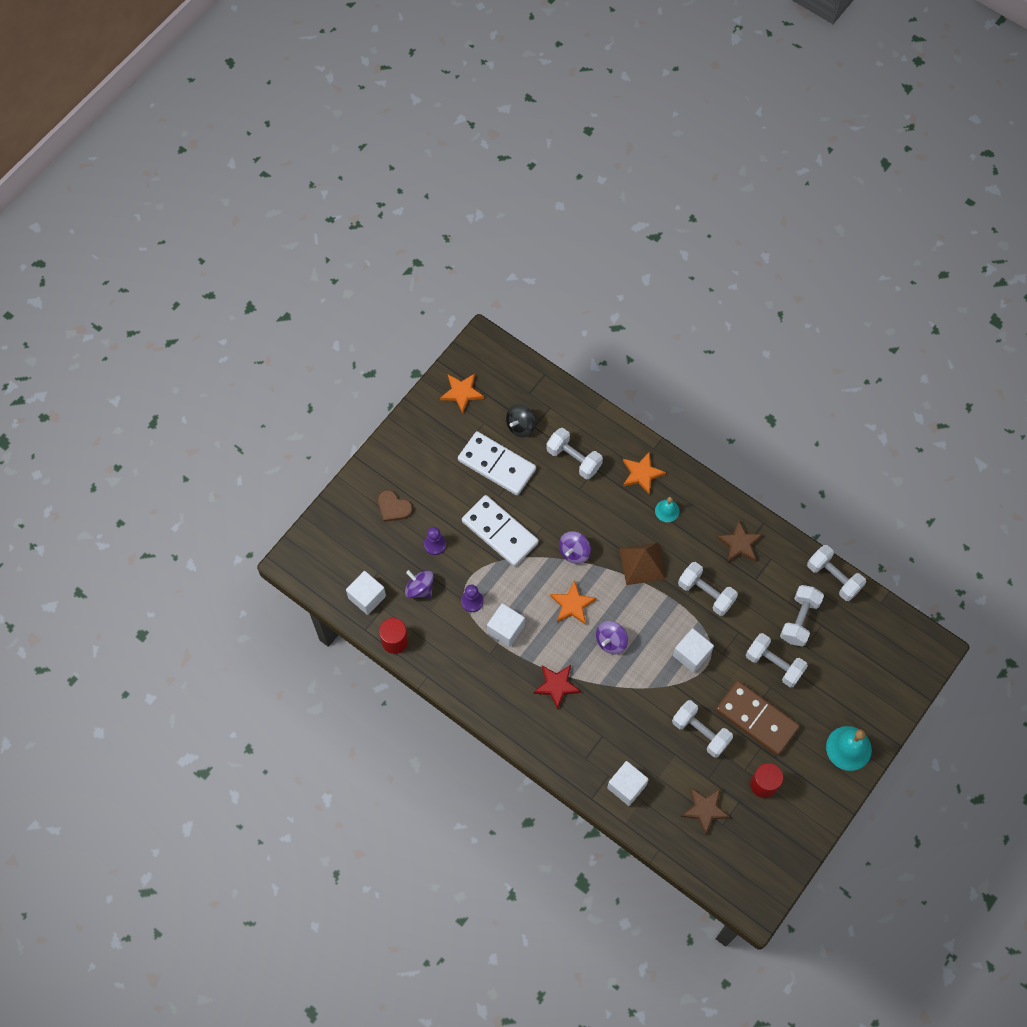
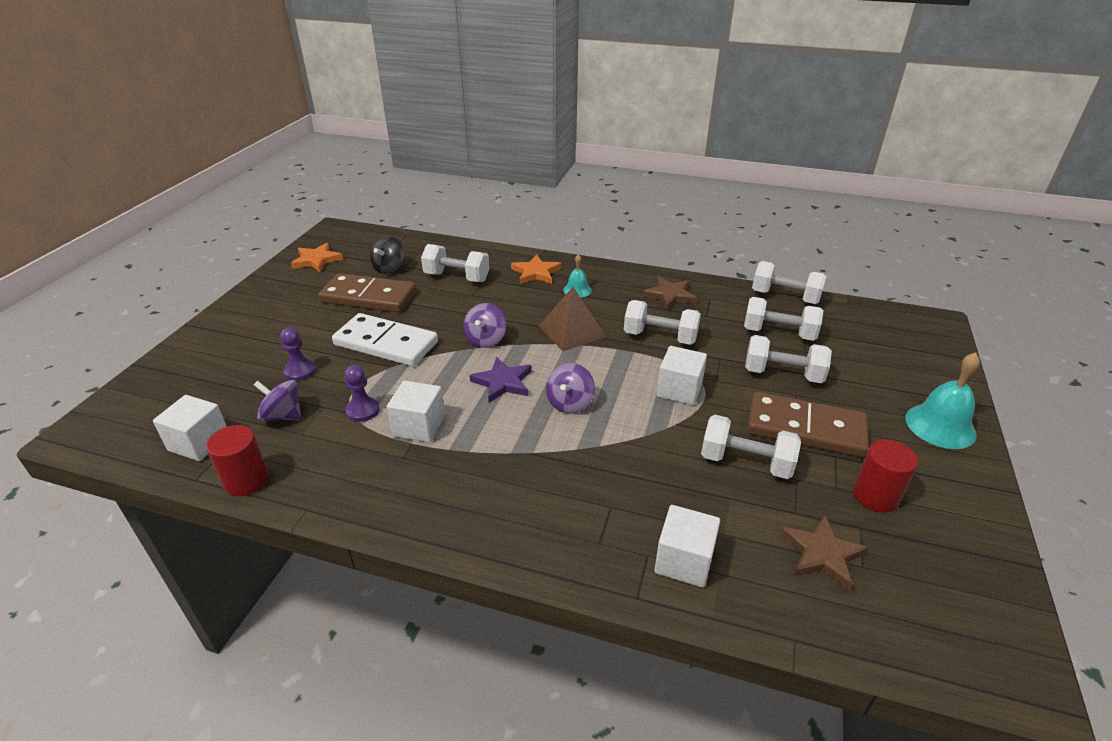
camera: 20 degrees left, 30 degrees down
(393, 507) = (239, 352): brown heart -> none
(497, 465) = (369, 297): white domino -> brown domino
(556, 685) = (515, 466): red star -> none
(572, 605) = (503, 382): orange star -> purple star
(799, 620) = (778, 333): white dumbbell -> white dumbbell turned 75 degrees counterclockwise

